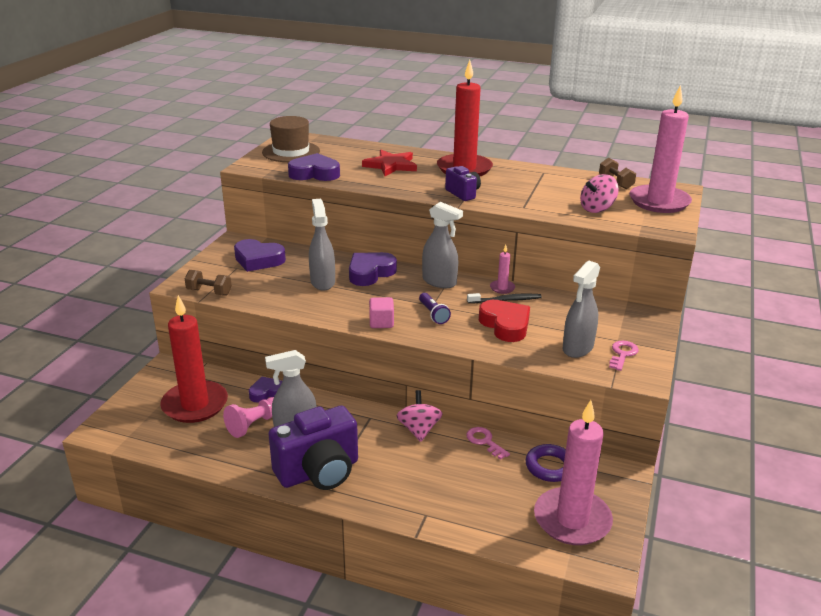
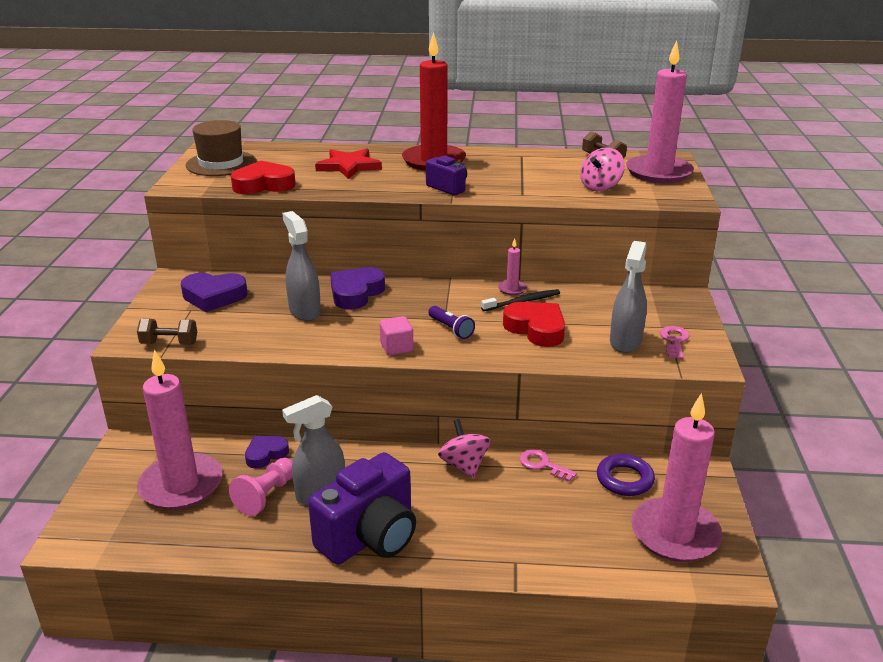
camera: 15 degrees left, 0 degrees up
(195, 405) = (181, 485): red candle -> pink candle
(314, 173) = (264, 185): purple heart -> red heart
(439, 282) = (440, 292): grey spray bottle -> none

